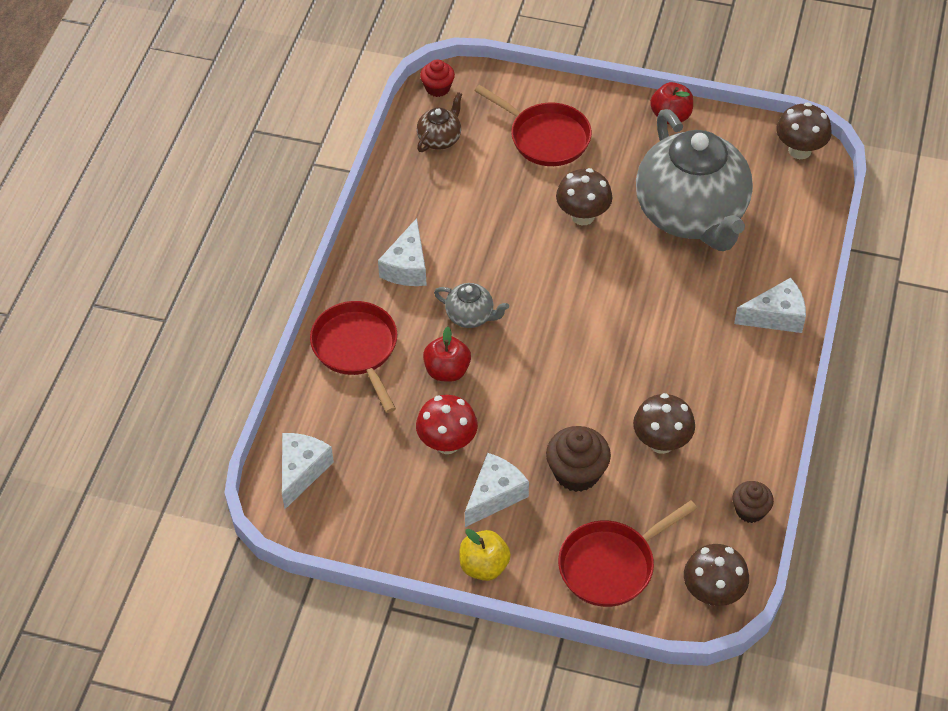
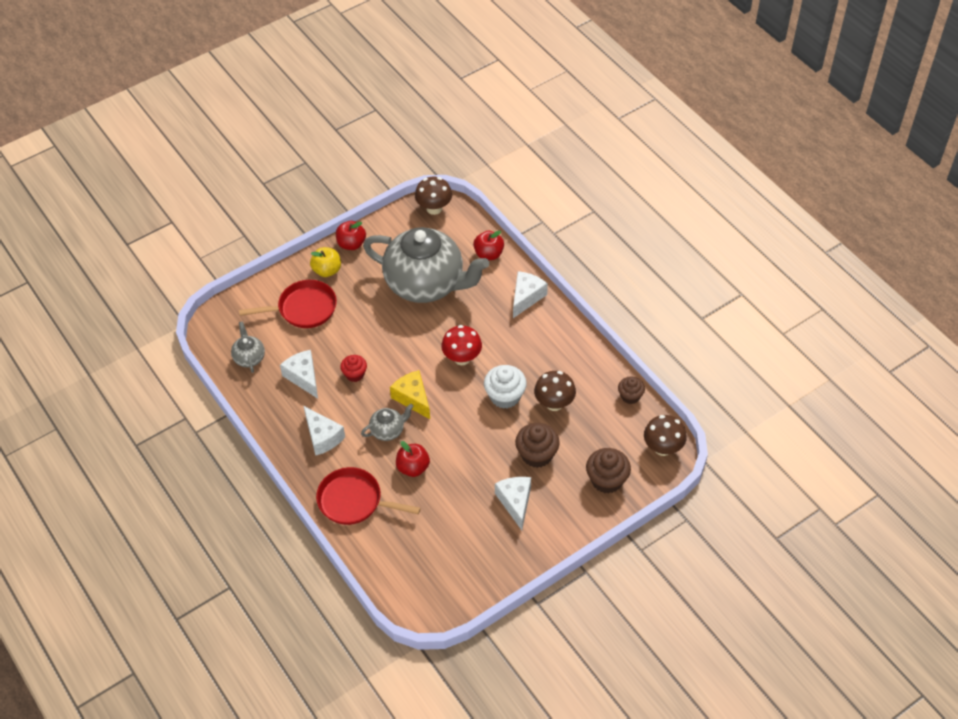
camera: 50 degrees left, 0 degrees up
(302, 471) = (410, 585): white cheese -> white cheese (303, 377)
(437, 88) = (211, 332): red cupcake -> red cupcake (354, 374)
(440, 139) = (249, 357): brown teapot -> grey teapot
(447, 443) = (460, 501): red mushroom -> red mushroom (462, 358)
(484, 566) = (554, 539): yellow apple -> yellow apple (327, 270)
(533, 308) = (413, 398): none -> yellow cheese
(583, 216) = (375, 331): brown mushroom -> none
(611, 565) = (607, 480): red pan -> brown cupcake
(622, 389) = (505, 396): none -> white cupcake
(795, 241) = (488, 254): none -> red apple

